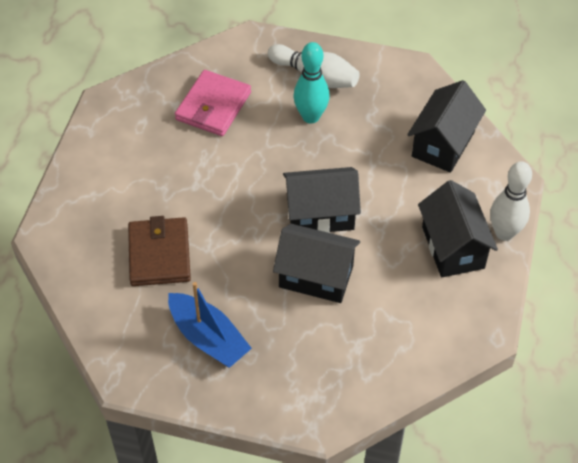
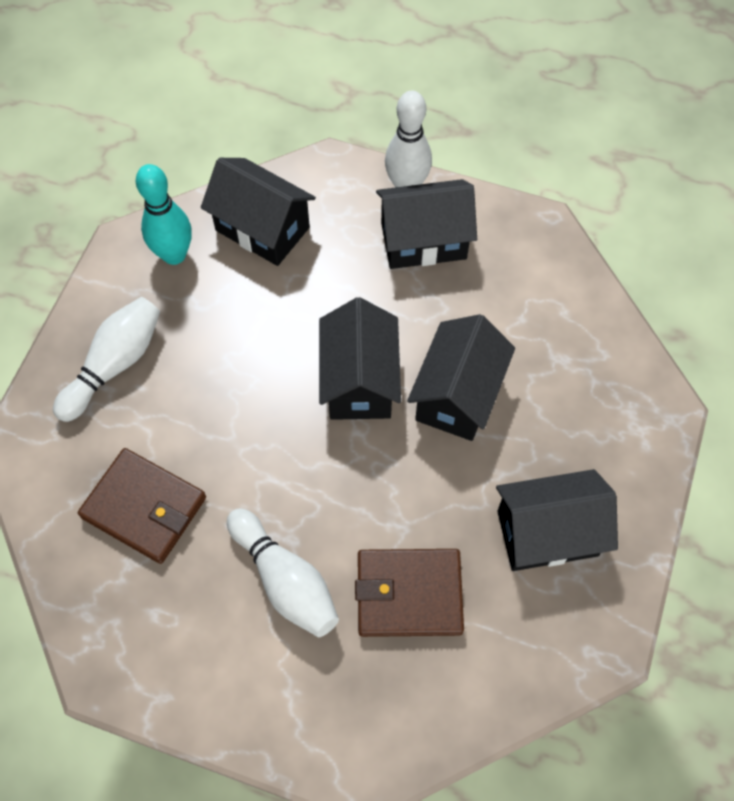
camera: 85 degrees left, 10 degrees up
(167, 185) = (285, 580): none -> white bowling pin
(208, 338) = (547, 533): blue boat -> black house
(213, 106) = (144, 507): pink wallet -> brown wallet
(311, 116) = (188, 378): turquoise bowling pin -> turquoise bowling pin (174, 255)

